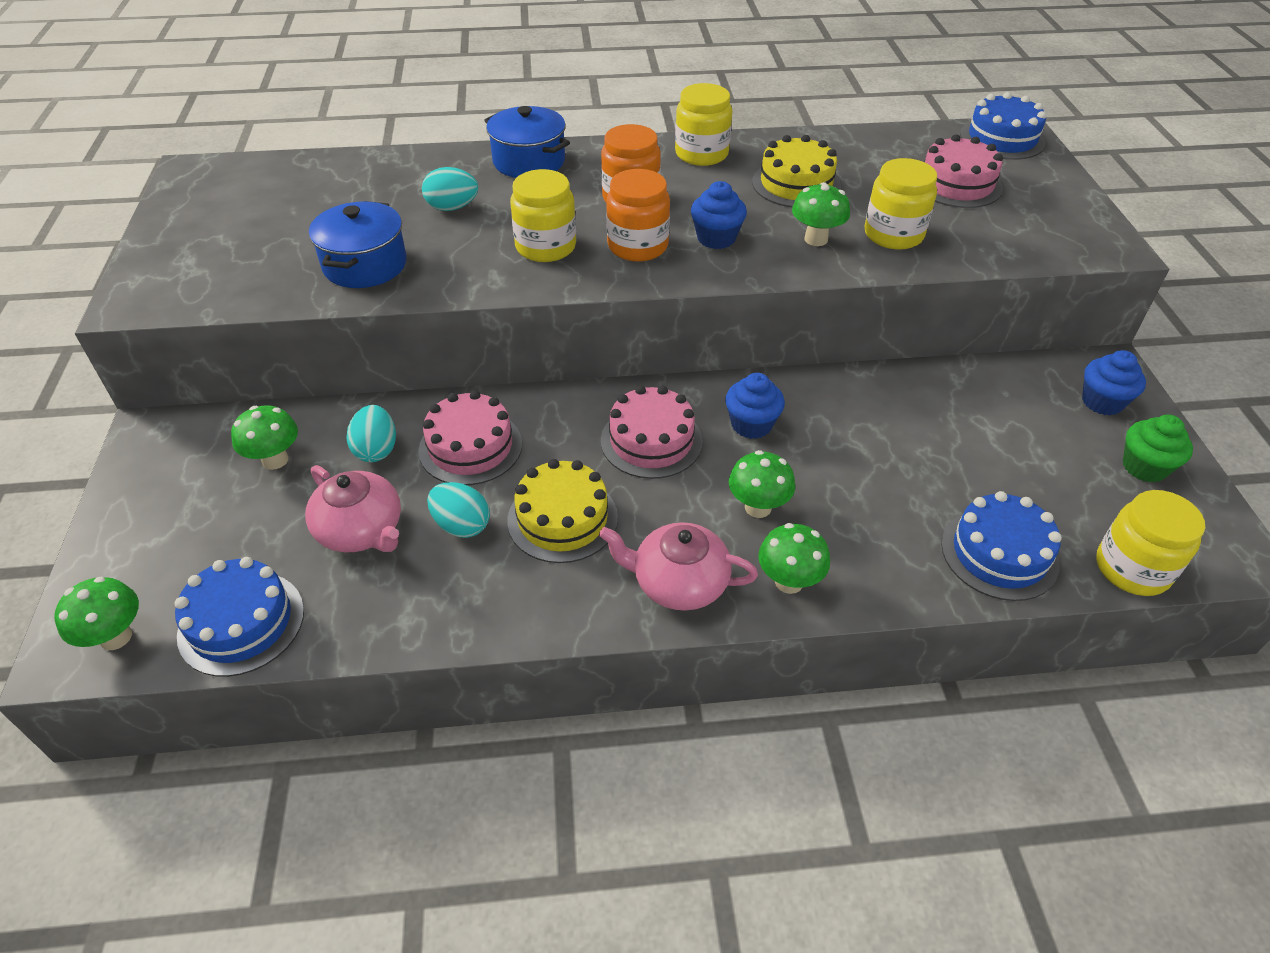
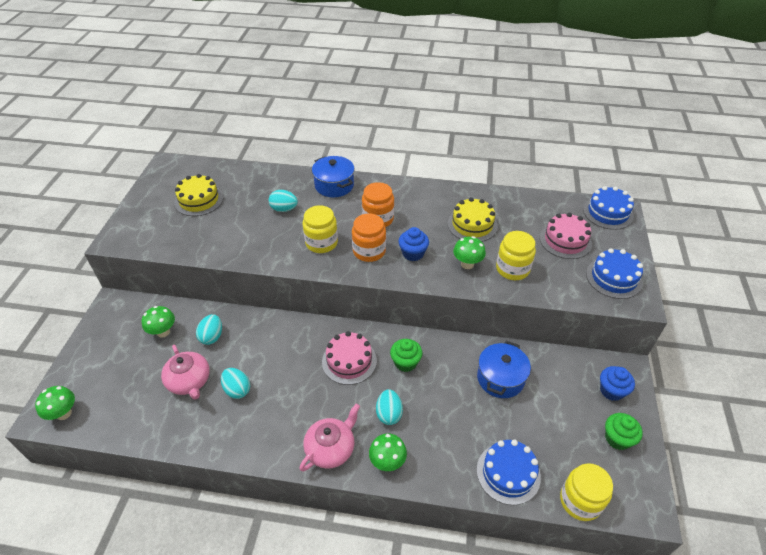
camera: 15 degrees right, 0 degrees up
(241, 622) = (119, 419): blue cake -> blue cake (613, 278)
(365, 265) = (228, 238): blue pot -> blue pot (500, 378)
(470, 447) = (257, 345): pink cake -> none
(562, 518) = (287, 397): yellow cake -> yellow cake (199, 200)
(678, 582) = (331, 448): pink teapot -> pink teapot turned 105 degrees clockwise
(701, 154) = (428, 195): yellow jar -> none
(751, 424) = (405, 362): blue cupcake -> green cupcake
(758, 507) = (389, 414): green mushroom -> turquoise egg

